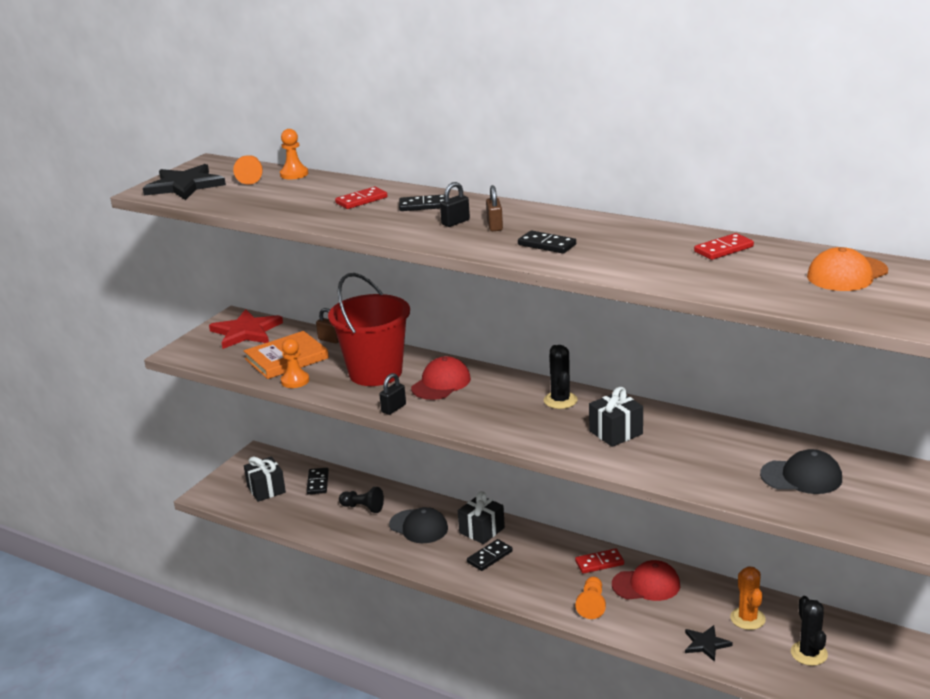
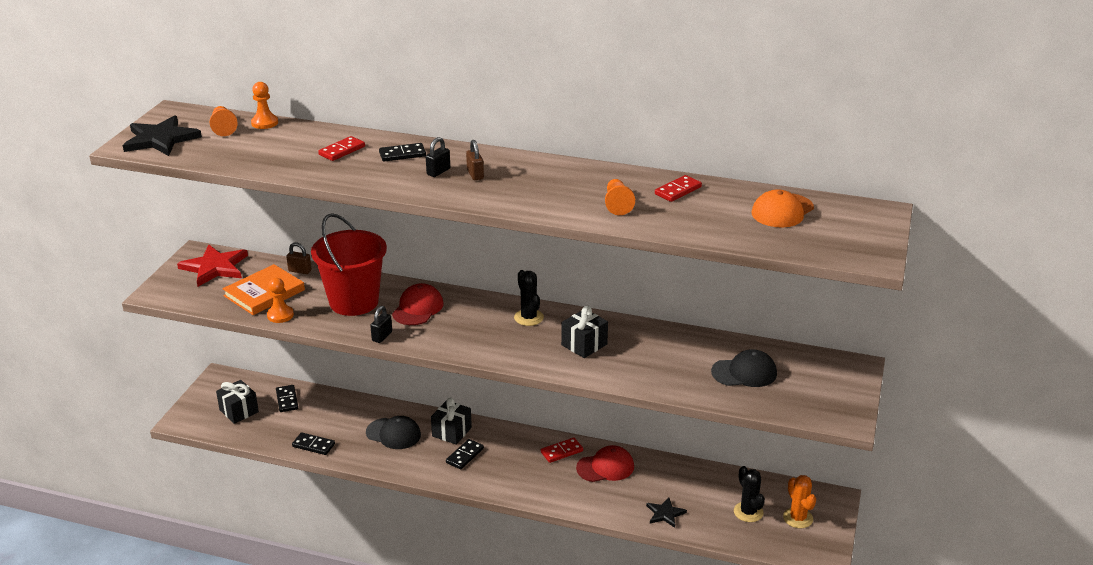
camera: 15 degrees left, 5 degrees up
(363, 508) = (337, 420): black pawn -> none
(546, 245) = (527, 192): black domino -> black domino (313, 445)
(592, 605) = (563, 490): orange pawn -> orange pawn (617, 205)
(747, 618) = (694, 488): orange cactus -> orange cactus (798, 518)

